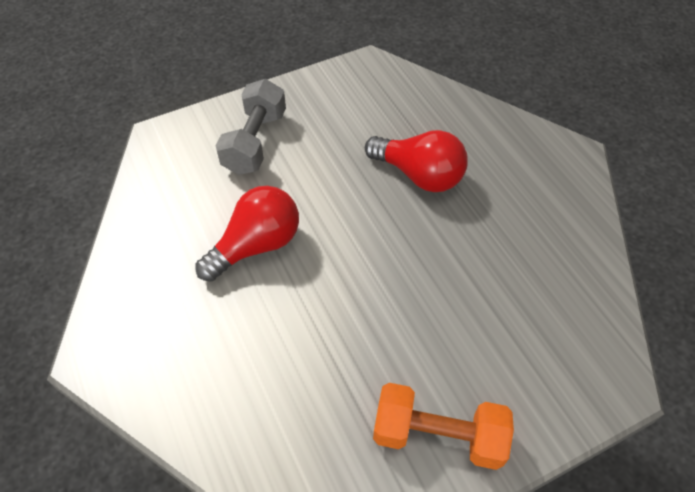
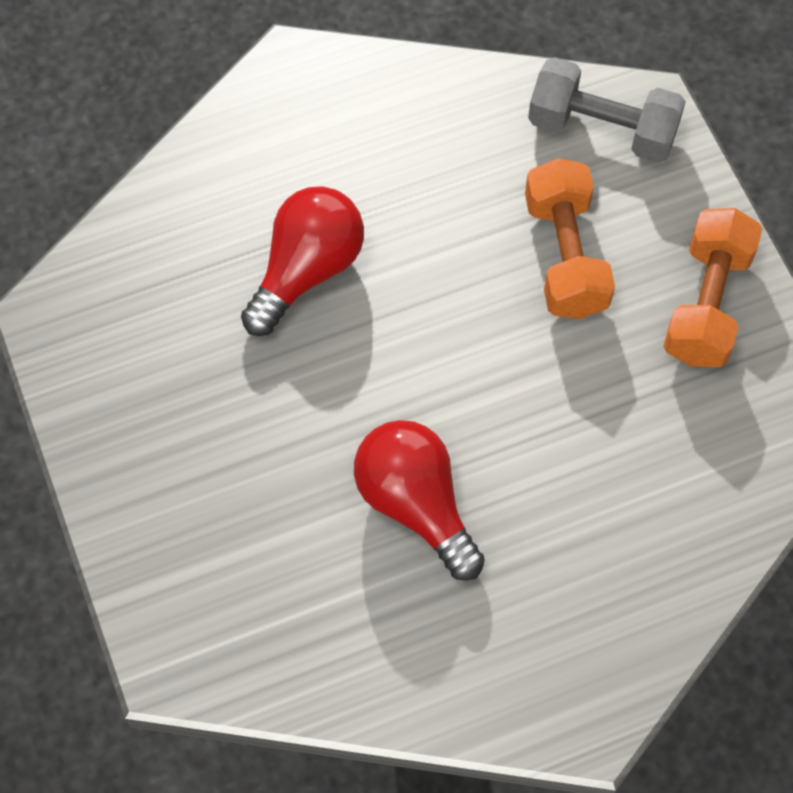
camera: 85 degrees left, 10 degrees up
(255, 142) = (205, 504): grey dumbbell -> grey dumbbell (602, 129)
(461, 327) = (565, 256): none -> orange dumbbell

